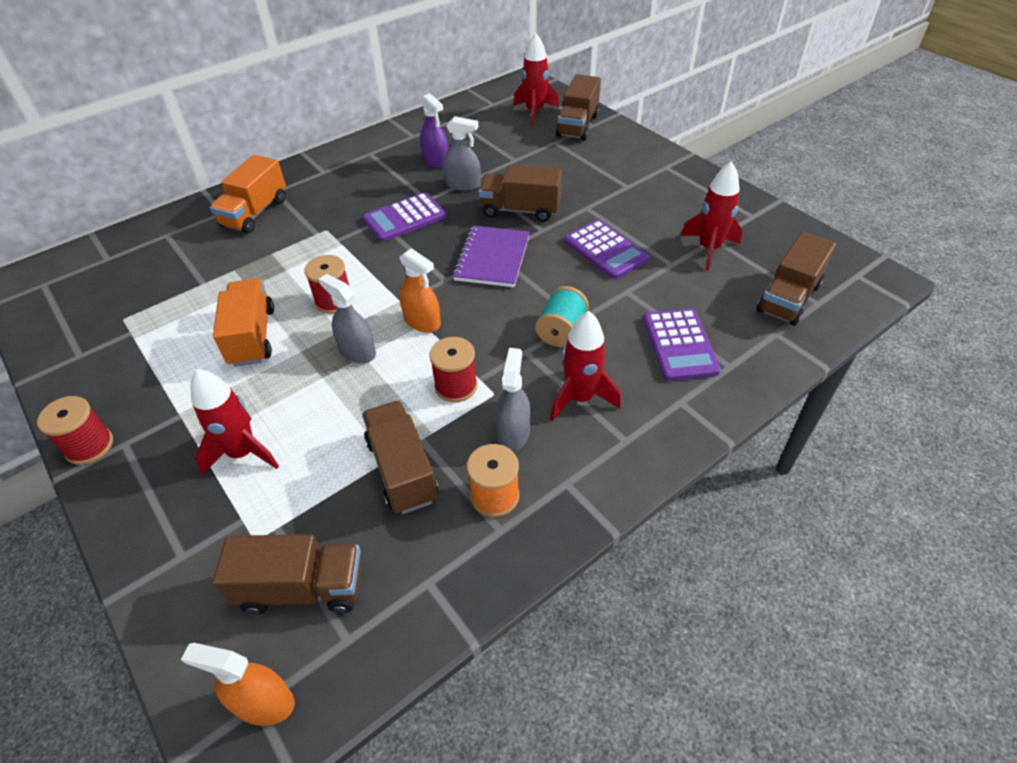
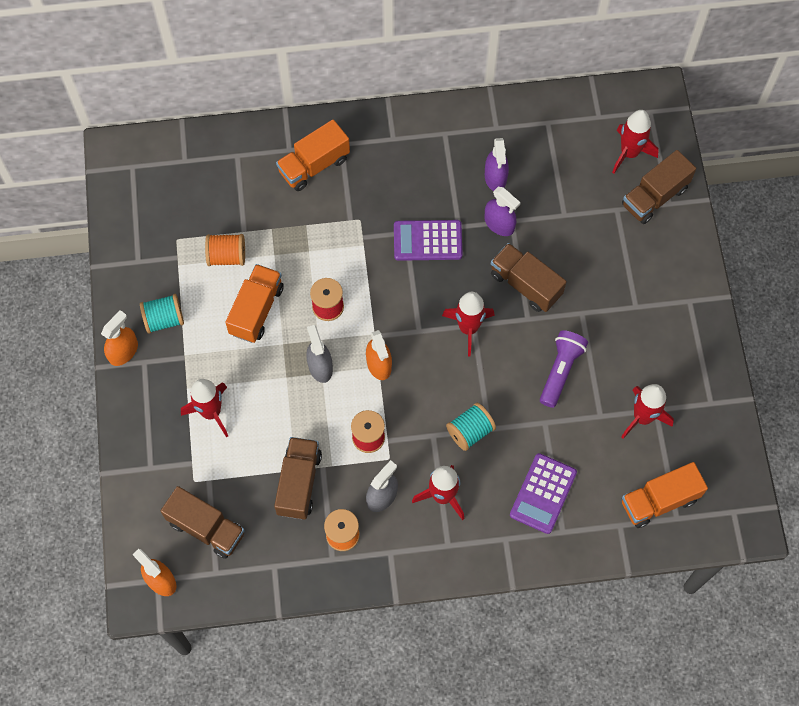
camera: 30 degrees right, 20 degrees up
(89, 446) = (123, 351): red spool -> orange spray bottle
(136, 392) = (164, 319): none -> turquoise spool
(192, 309) = (227, 256): none -> orange spool
(463, 184) = (499, 224): grey spray bottle -> purple spray bottle
(492, 258) = (468, 328): purple notebook -> red rocket
(605, 250) = (560, 371): purple calculator -> purple flashlight
(788, 298) = (659, 500): brown truck -> orange truck

